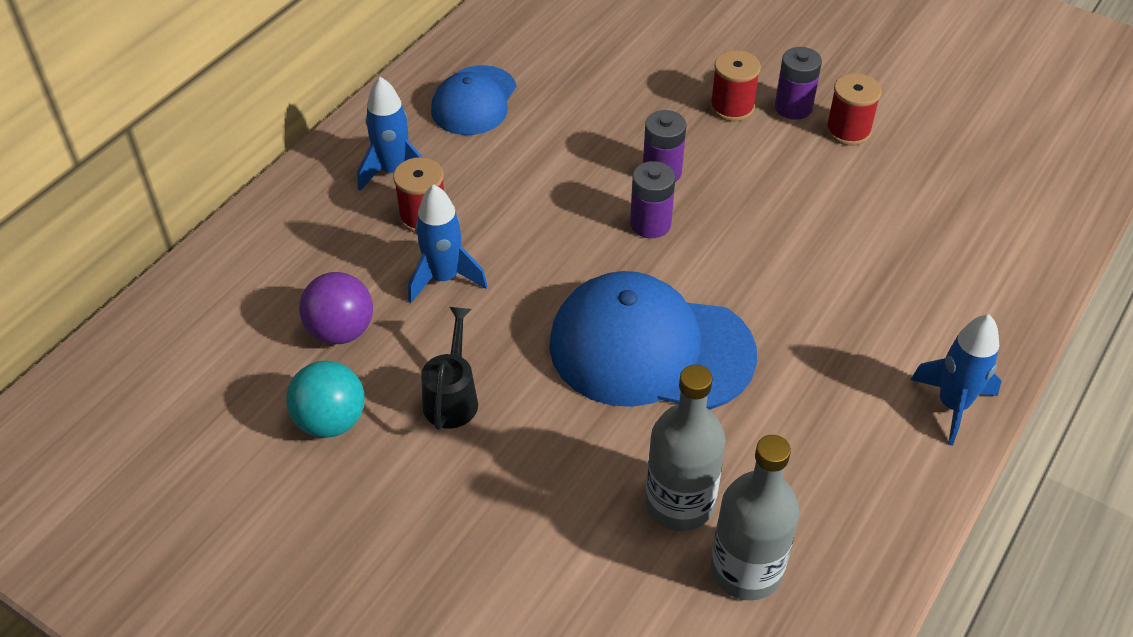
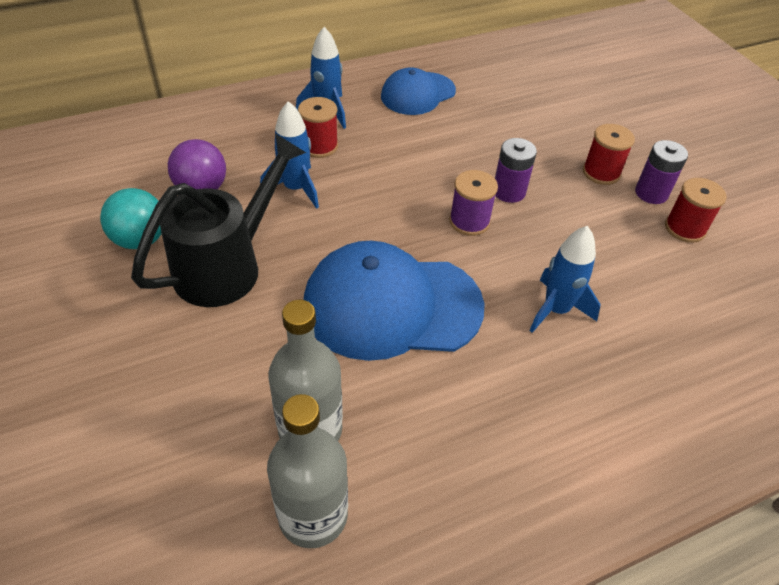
camera: 30 degrees right, 0 degrees up
(452, 397) = (227, 265): black watering can -> black watering can, size x1.87
(650, 224) = (469, 221): purple battery -> purple spool
(650, 349) = (391, 305): blue cap -> blue cap turned 45 degrees counterclockwise
(952, 405) = (606, 486): blue rocket -> blue rocket (556, 310)

